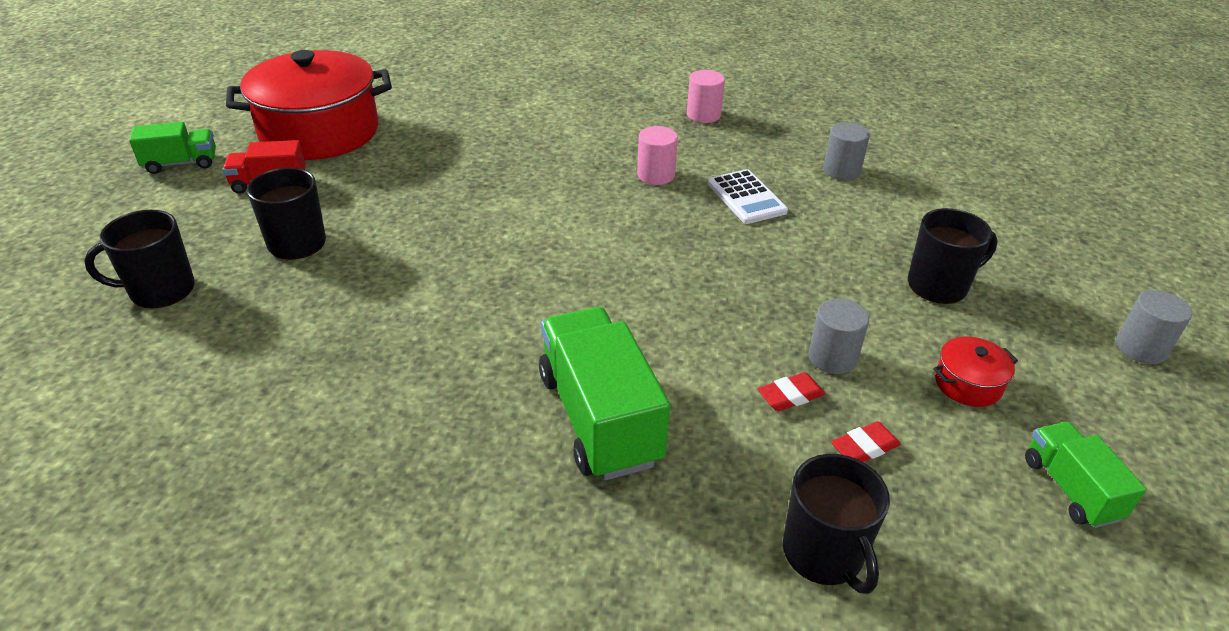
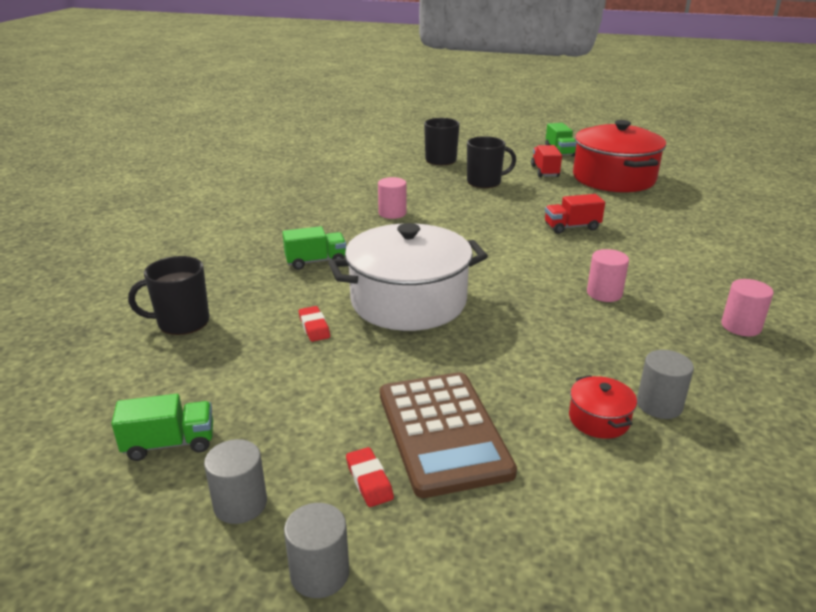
camera: 95 degrees right, 10 degrees down
(413, 342) = (392, 213): none -> pink cylinder
(483, 179) = (572, 227): none -> red truck
(599, 418) = (316, 261): green truck -> green truck, size x0.55
(704, 314) = (408, 301): none -> white pot
(746, 197) = (580, 336): white calculator -> none
(832, 357) = (350, 351): grey cylinder -> grey cylinder (240, 504)
(864, 447) = (255, 350): red eraser -> red eraser (369, 480)
(939, 285) = (443, 432): black mug -> brown calculator
(968, 384) = (301, 417): red pot -> red pot (599, 419)

